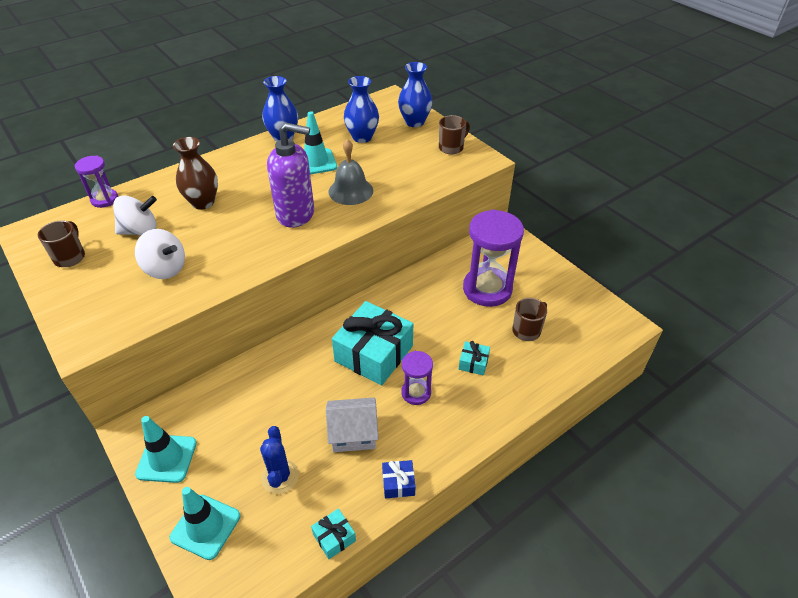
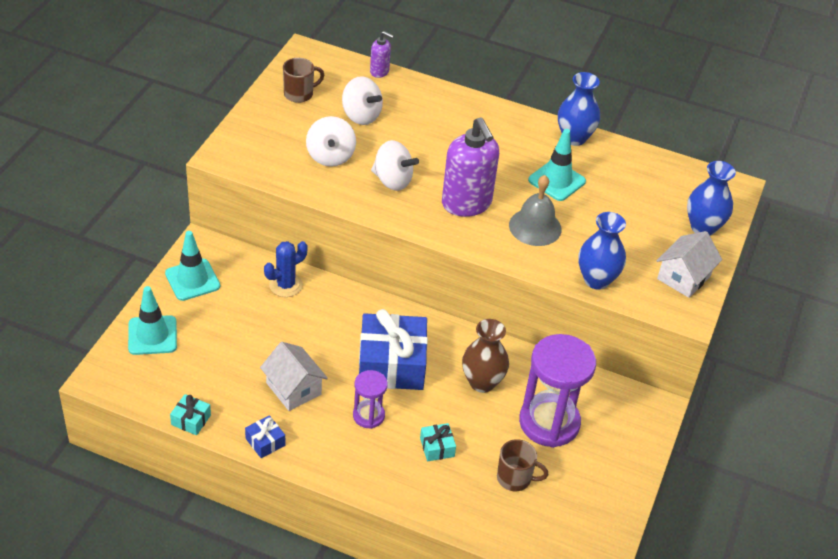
camera: 55 degrees right, 0 degrees up
(104, 199) = (379, 71): purple hourglass -> purple soap dispenser
(203, 202) = (429, 134): brown vase -> brown vase (482, 382)
(232, 243) = (392, 181): none -> white spinning top
(280, 476) = (221, 359): blue cactus -> blue cactus (286, 285)
(362, 137) = (632, 197): blue vase -> blue vase (596, 280)
(374, 353) = (391, 364): turquoise gift -> blue gift
(451, 148) = (683, 277): brown mug -> white house

